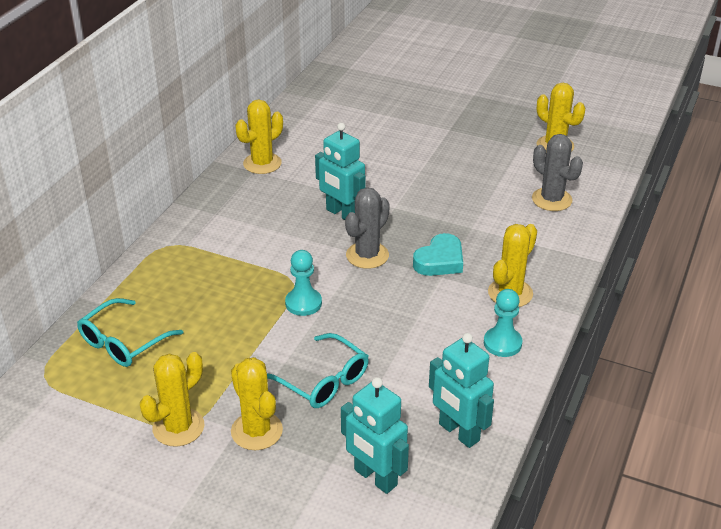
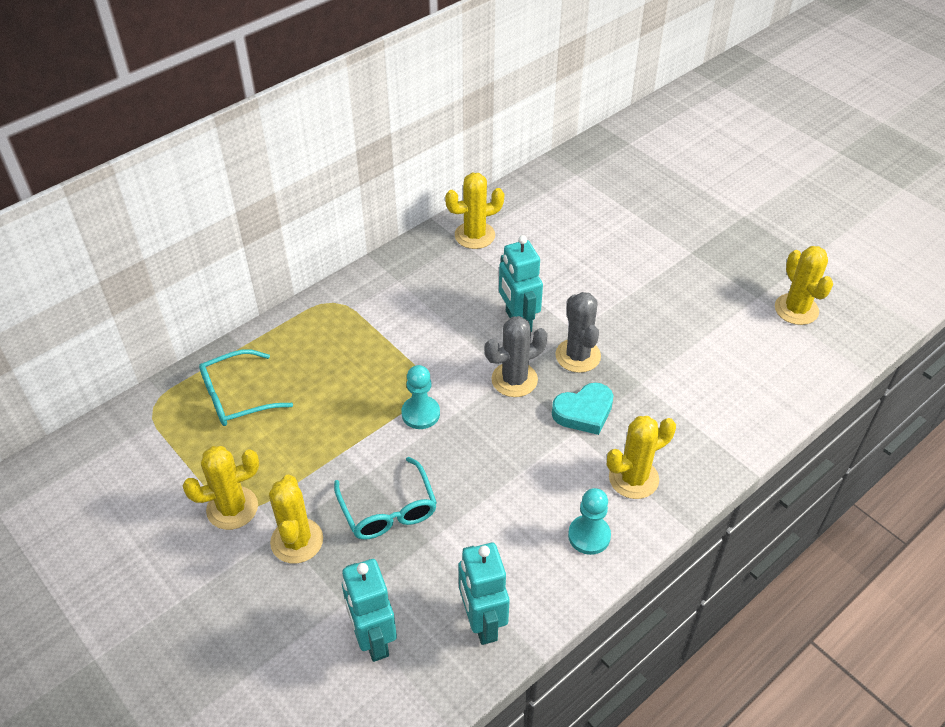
camera: 25 degrees right, 10 degrees up
(551, 199) = (750, 377): grey cactus -> grey cactus (578, 356)

